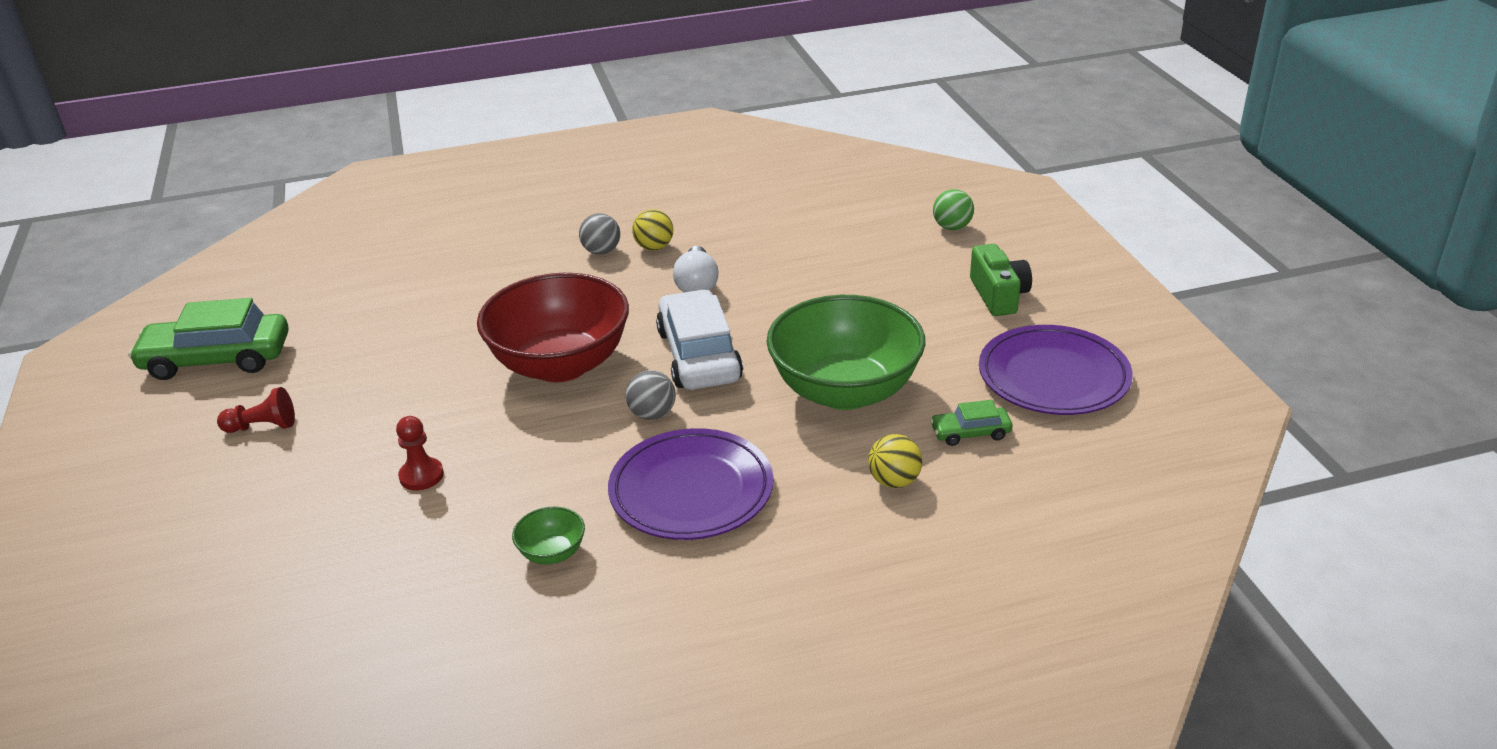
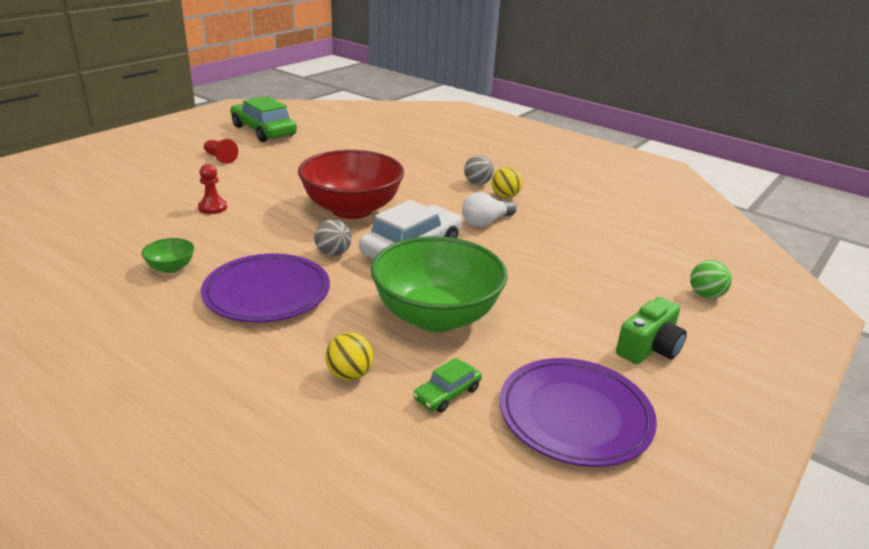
camera: 50 degrees right, 5 degrees down
(970, 433) = (447, 394): green car -> green car turned 90 degrees counterclockwise

